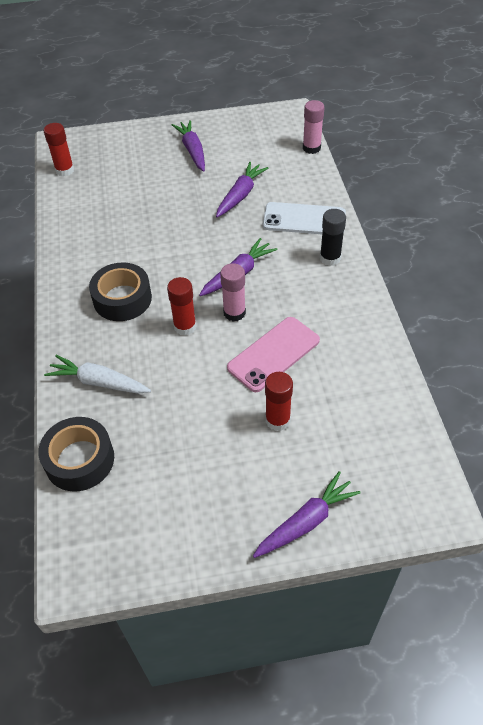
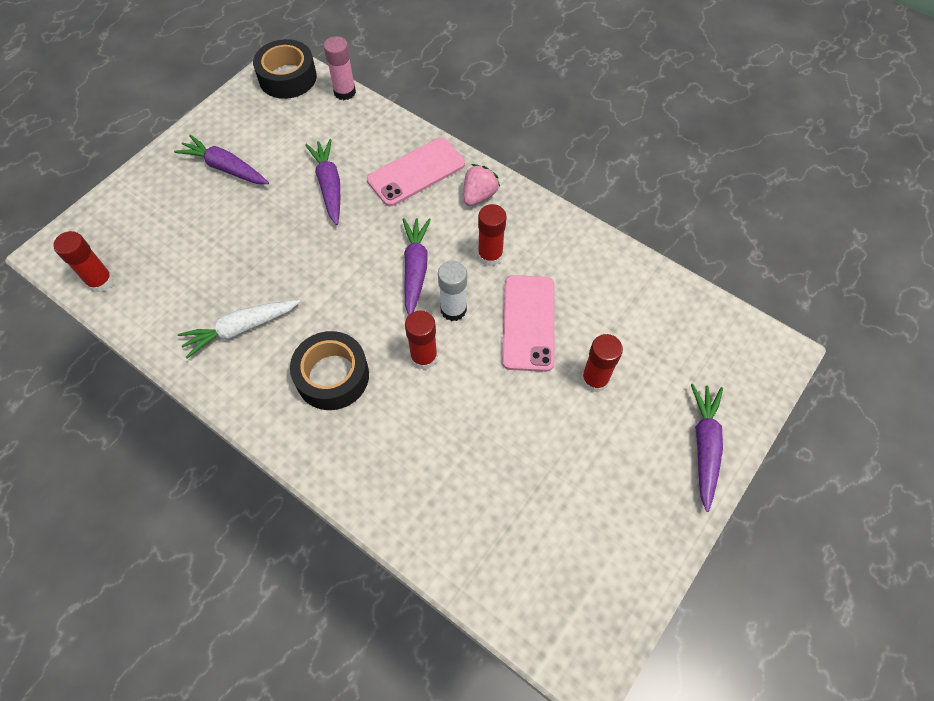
camera: 45 degrees left, 10 degrees up
(79, 460) = (473, 562): black tape -> black tape (287, 77)
(99, 382) = (405, 476): white carrot -> white carrot (241, 329)
(234, 313) = (453, 309): pink glue stick -> white glue stick
(295, 298) = (490, 255): none -> red glue stick
(304, 219) = (416, 172): white phone -> pink phone
(330, 258) = (479, 195): black glue stick -> pink strawberry

